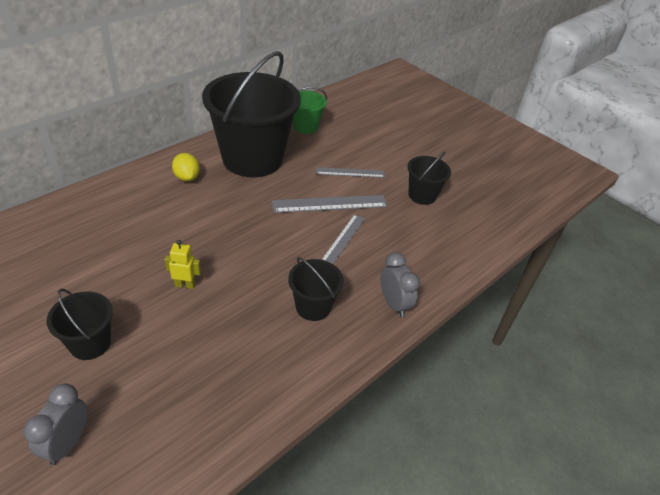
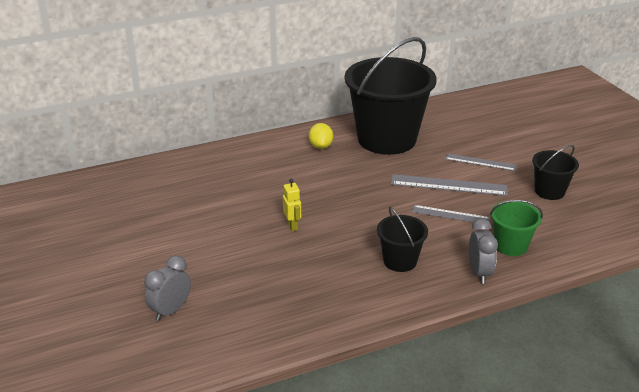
camera: 25 degrees right, 10 degrees down
(90, 343) = (205, 252): black bucket -> none
(185, 285) = (292, 226): yellow robot -> yellow robot turned 45 degrees clockwise
(305, 126) = (450, 118): green bucket -> green bucket (510, 246)
(343, 239) = (450, 215): grey ruler -> grey ruler turned 60 degrees clockwise

